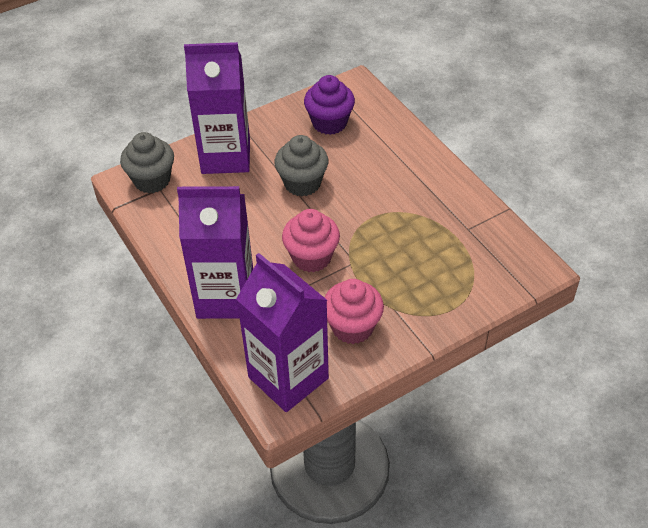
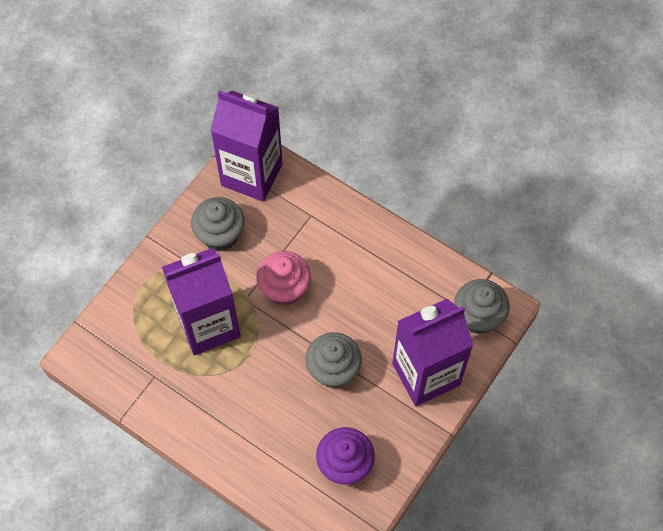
camera: 155 degrees right, 15 degrees up
(225, 297) = (337, 223): purple carton -> purple carton (208, 325)
(352, 327) = (220, 235): pink cupcake -> grey cupcake

